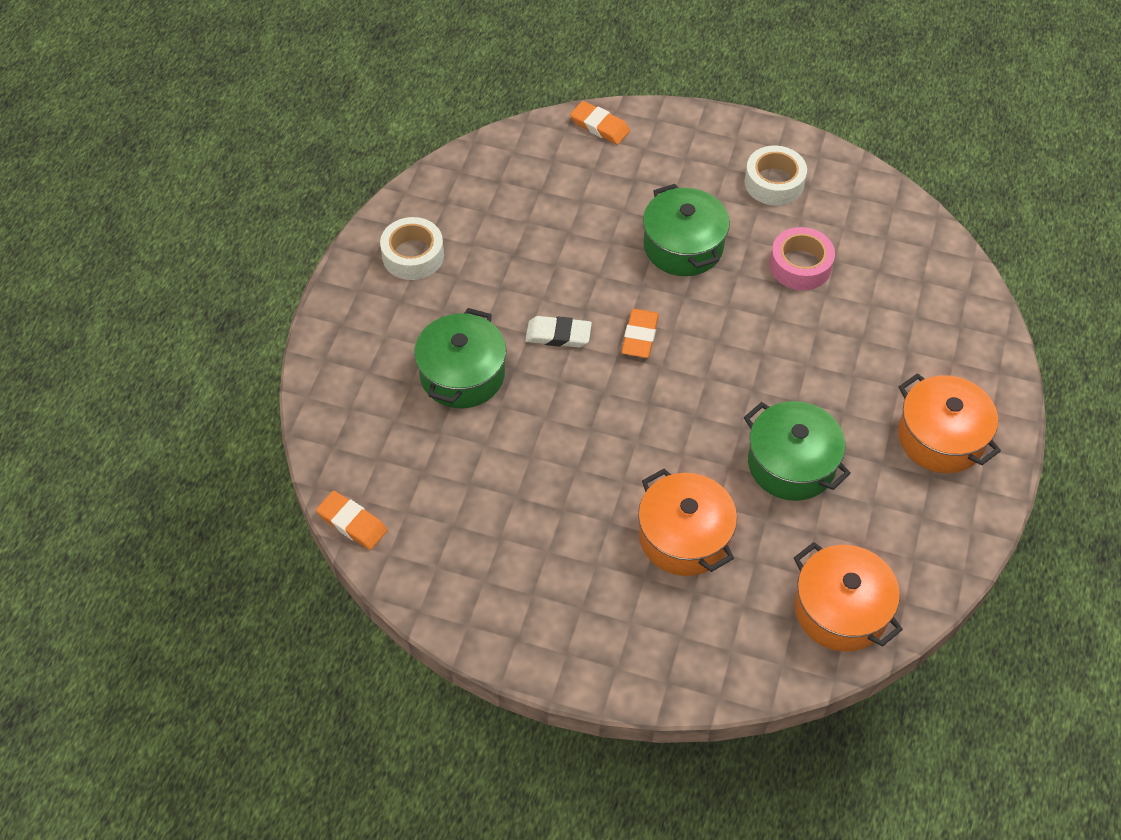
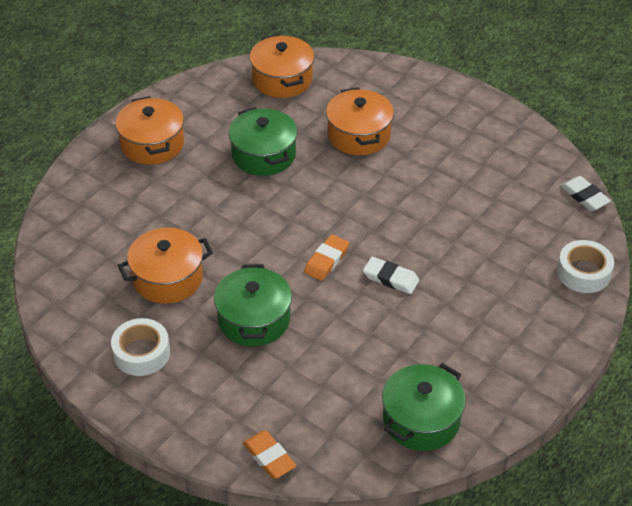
camera: 160 degrees left, 10 degrees down
(352, 523) = (584, 196): orange eraser -> white eraser
(413, 255) = (493, 376): white tape -> white tape (583, 272)
(462, 374) = (478, 269): green pot -> green pot (421, 420)
(800, 265) = (168, 278): pink tape -> orange pot

